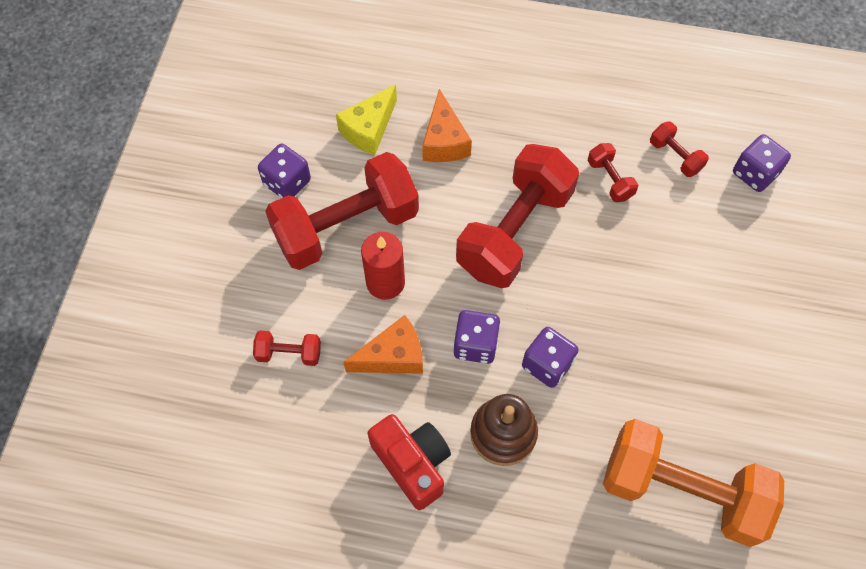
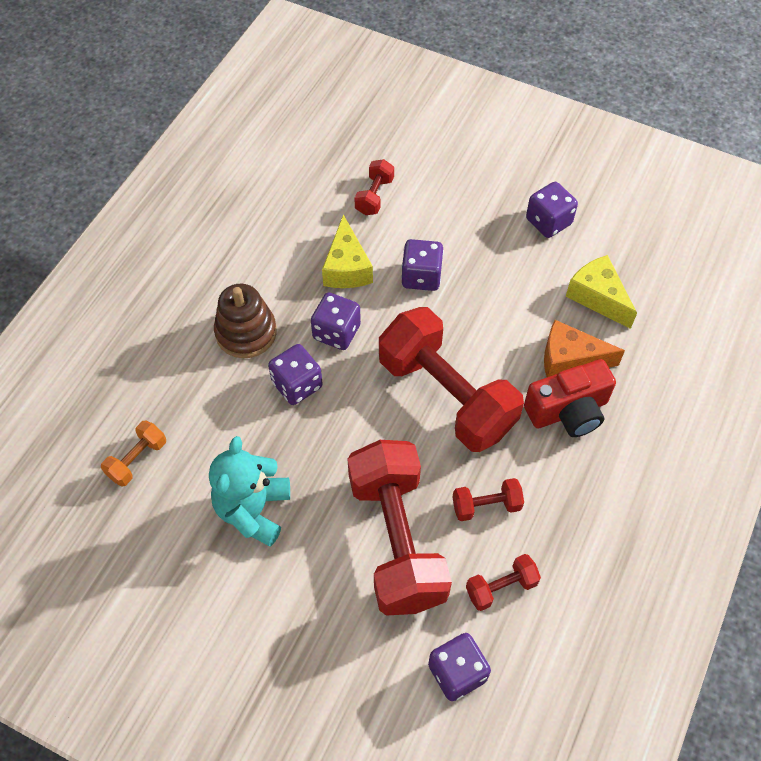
camera: 105 degrees right, 5 degrees down
(346, 227) = (488, 258): red dumbbell -> red dumbbell (396, 540)
(385, 282) = (421, 276): red candle -> purple dice
(393, 356) = (347, 267): orange cheese -> yellow cheese
(412, 463) = (246, 261): red camera -> red camera (568, 411)
(682, 490) = (137, 460): orange dumbbell -> orange dumbbell, size x0.43
(688, 364) = (253, 510): none -> turquoise teddy bear

